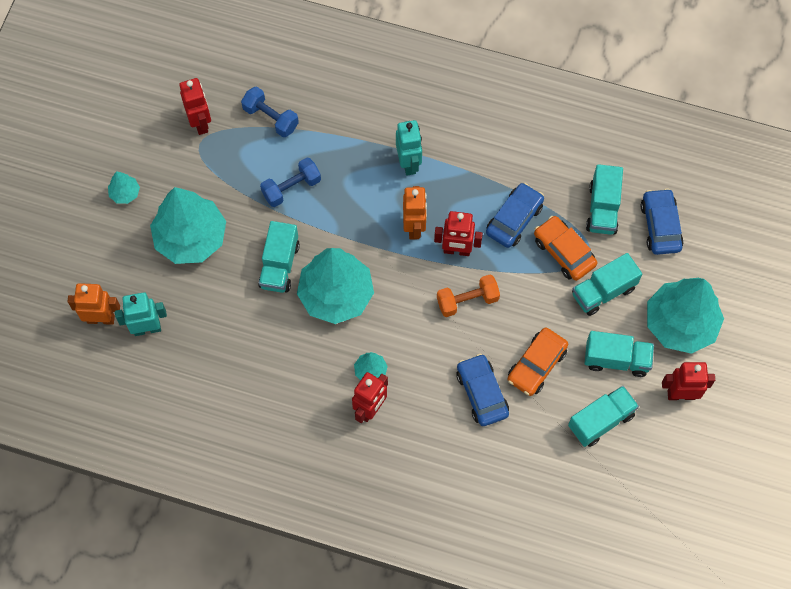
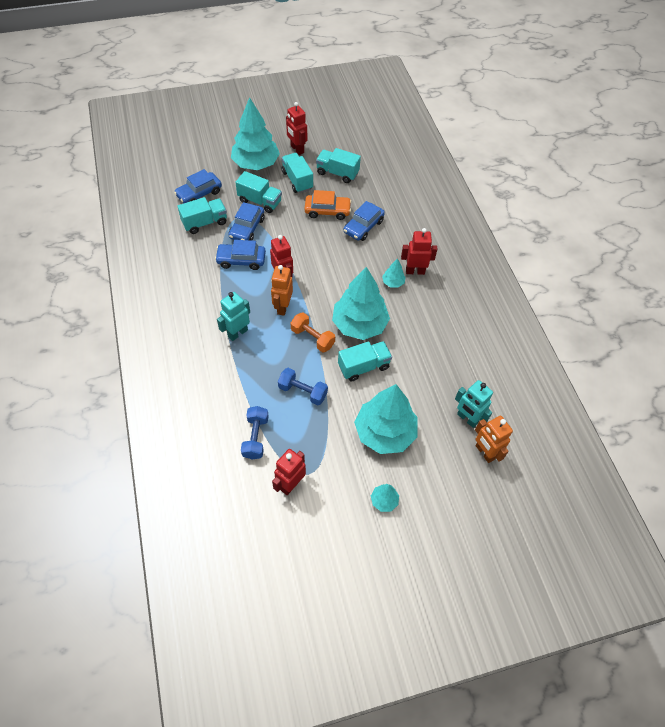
camera: 125 degrees left, 10 degrees down
(414, 227) = (282, 307): orange robot -> orange robot turned 45 degrees counterclockwise
(467, 300) = (312, 258): orange dumbbell -> orange dumbbell (312, 338)
(564, 252) = (247, 228): orange car -> blue car

